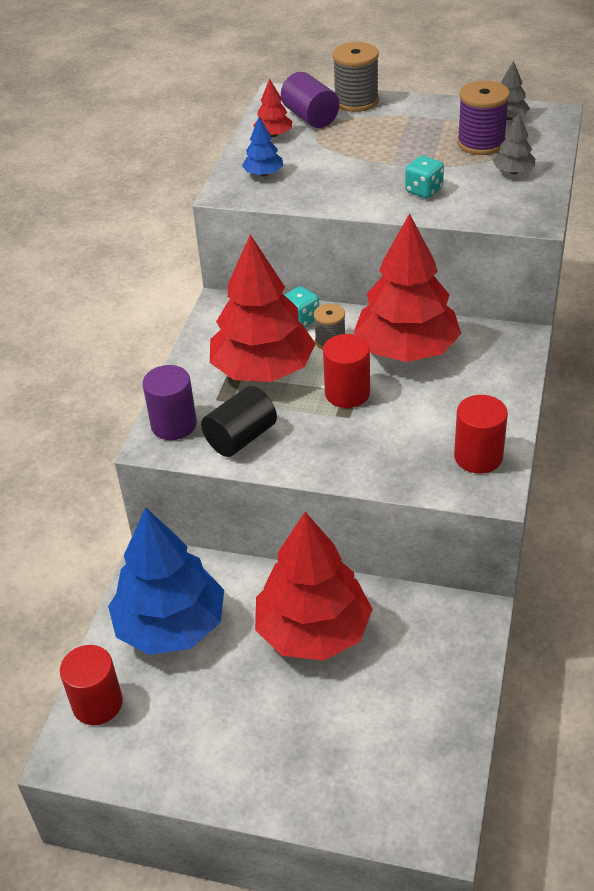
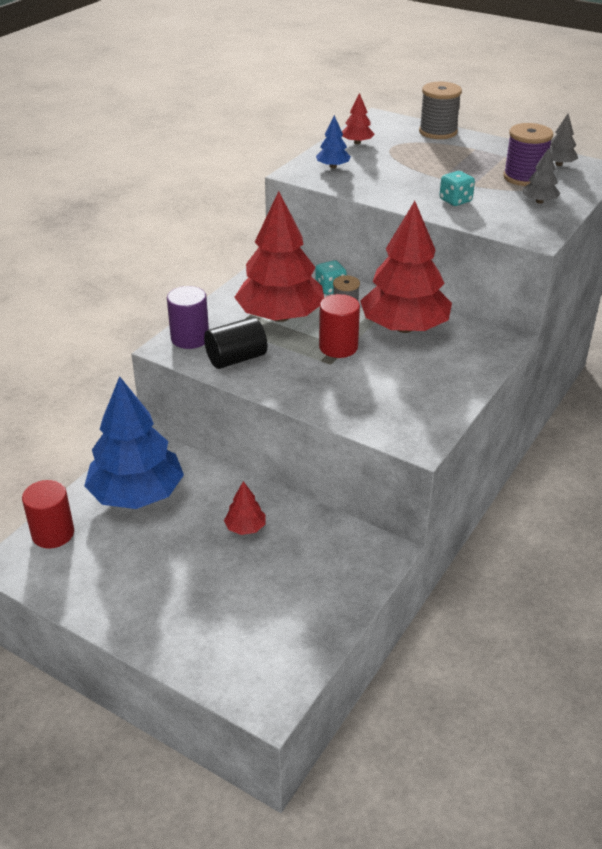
camera: 15 degrees right, 5 degrees down
(310, 117) = (394, 136): purple cylinder -> none
(313, 631) = (245, 528): red tree -> red tree, size x0.42
(478, 457) = (421, 416): red cylinder -> none

